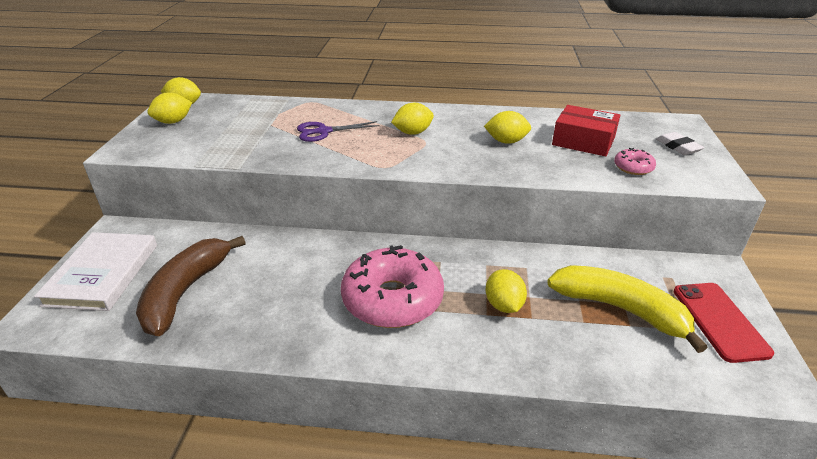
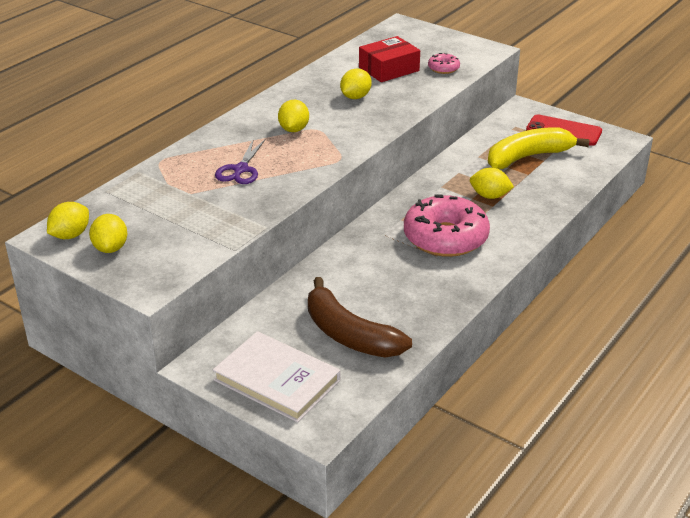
camera: 60 degrees left, 0 degrees up
(678, 147) = (433, 42): white eraser -> none

